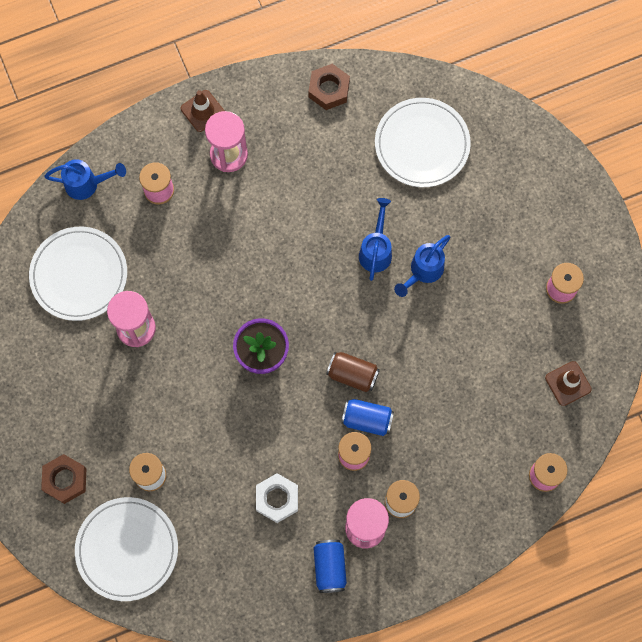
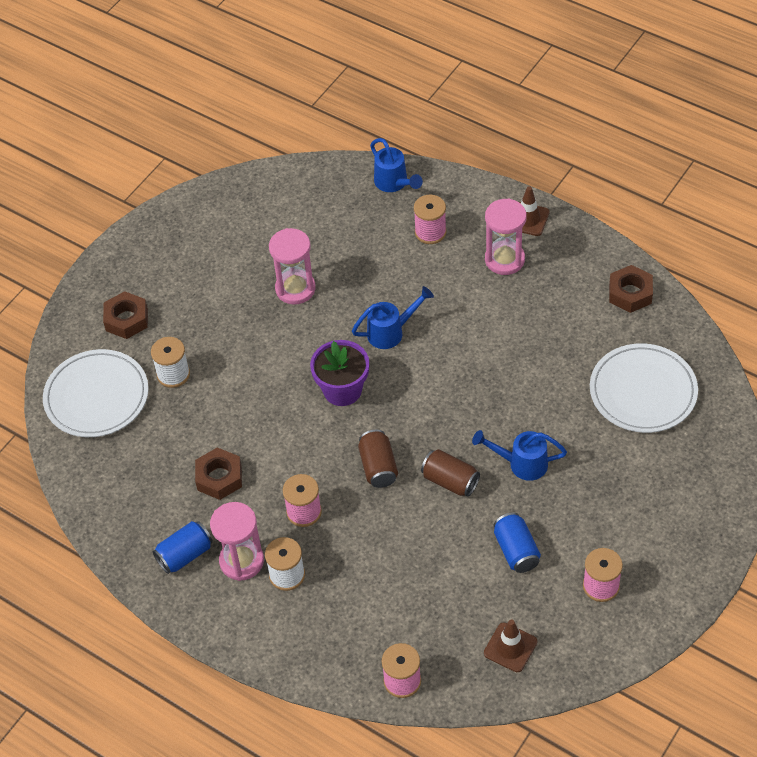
camera: 60 degrees right, 20 degrees down
(79, 275) = (311, 225): white plate -> none
(277, 499) = (219, 478): white nut -> brown nut
(367, 420) = (345, 503): blue can -> blue can (516, 550)
(376, 250) = (511, 416): blue watering can -> blue watering can (391, 332)
(402, 331) = (450, 481): none -> brown can

